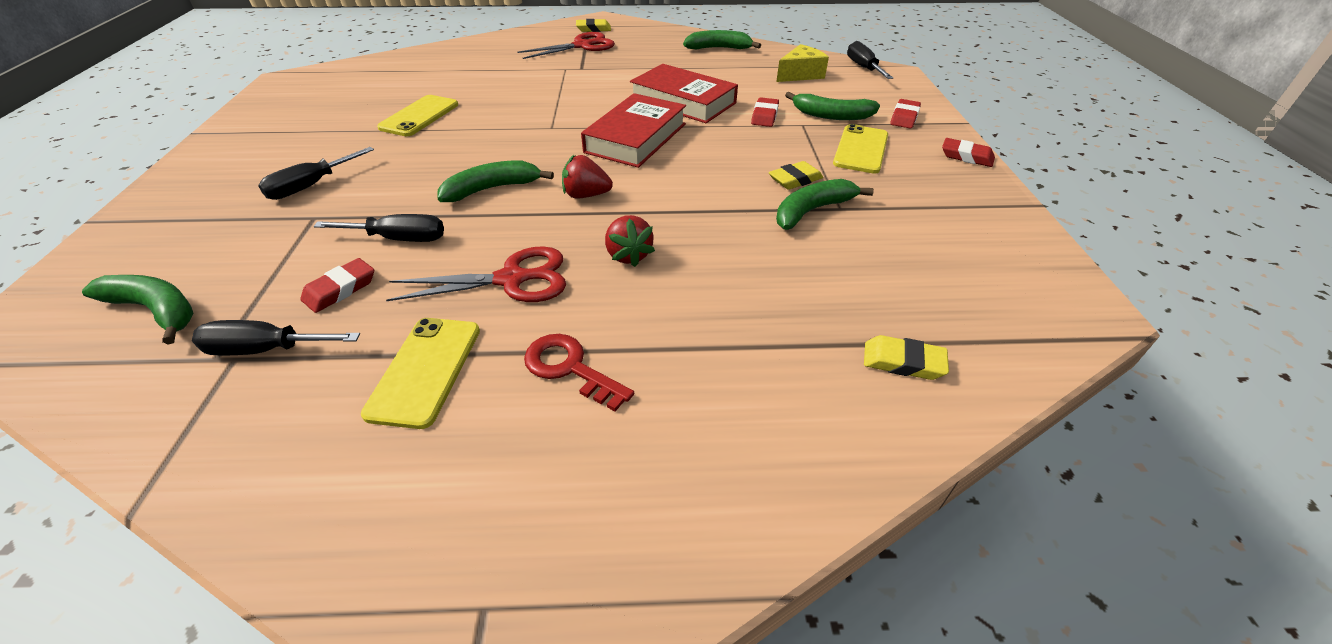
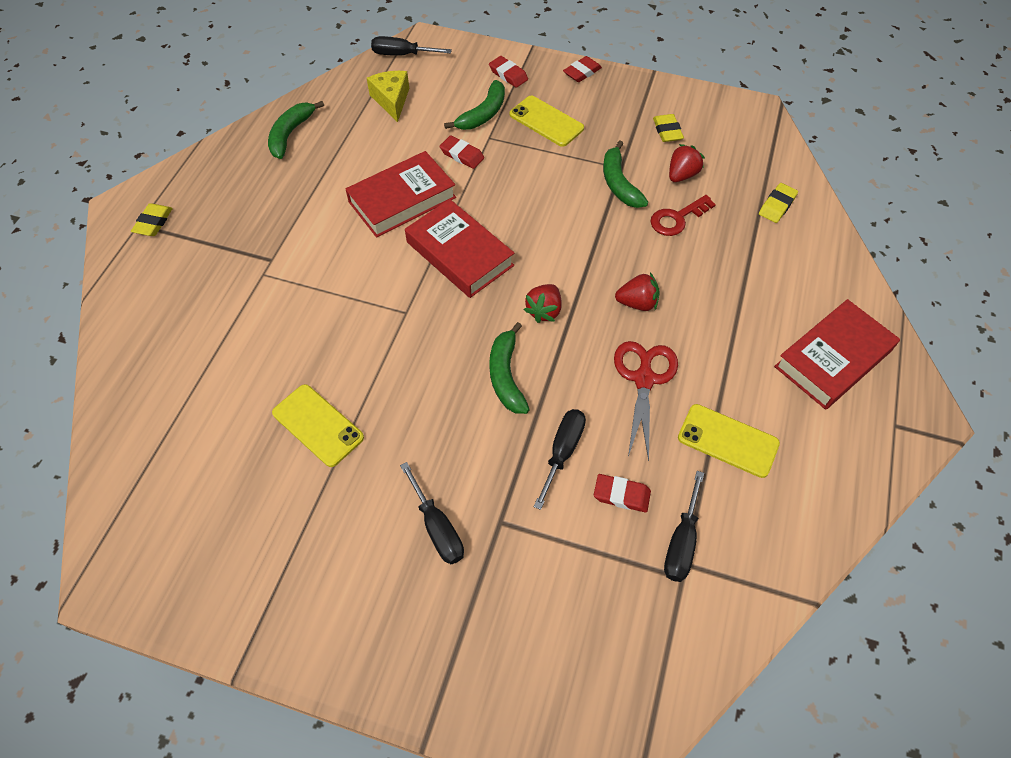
camera: 70 degrees left, 15 degrees up
(156, 310) = (609, 634): green banana -> none
(340, 289) = (621, 495): red eraser -> red eraser turned 45 degrees counterclockwise
(570, 368) = (744, 361): red key -> red key (677, 218)
(582, 46) = (204, 245): red scissors -> none
(611, 481) = (832, 359): none -> red book
(795, 179) = (574, 176): yellow eraser -> yellow eraser (667, 131)
(874, 257) = (682, 175): none -> red strawberry

